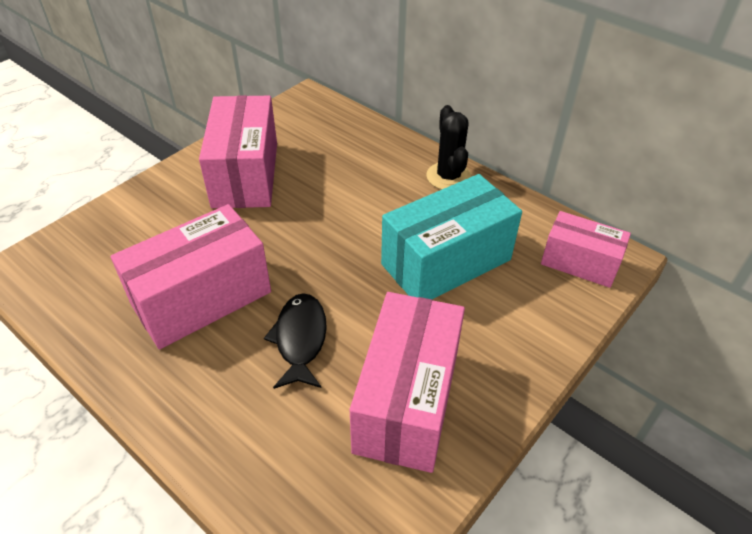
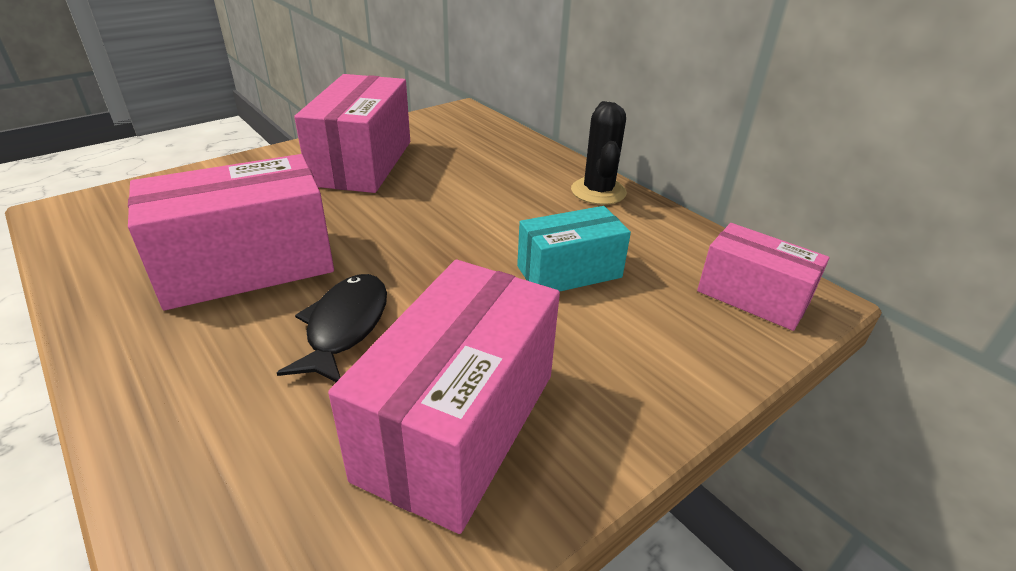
camera: 10 degrees right, 10 degrees down
(446, 262) = (569, 272): turquoise box -> turquoise box, size x0.61

